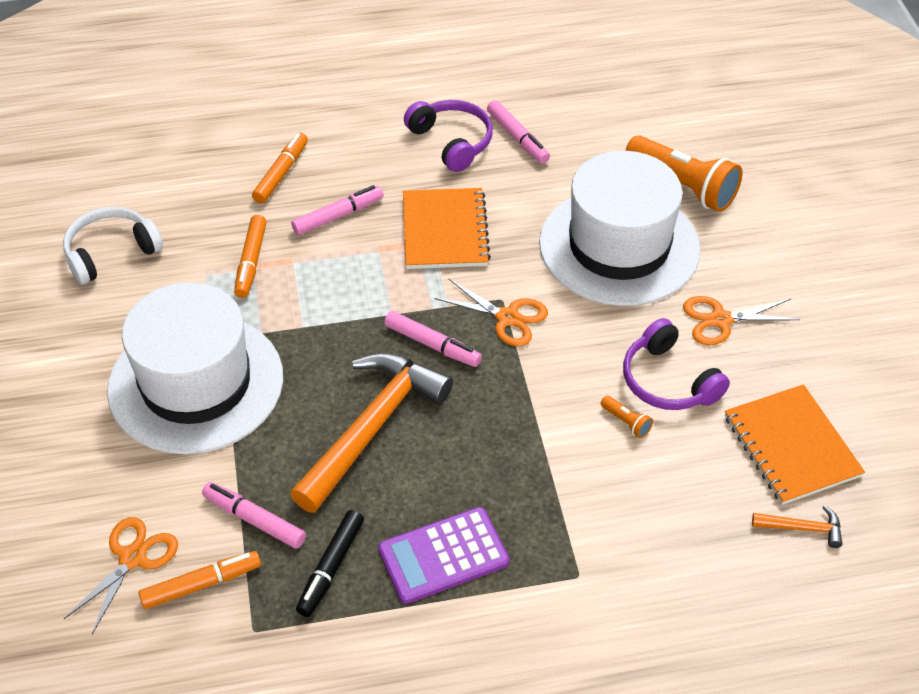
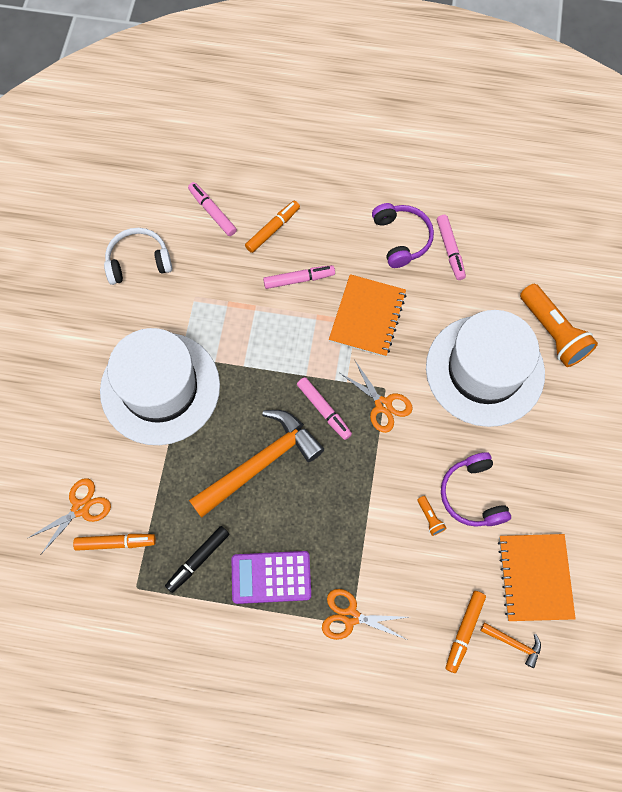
camera: 20 degrees right, 20 degrees up
(251, 261) = (227, 300): orange marker -> orange marker (464, 631)
(254, 520) = (163, 507): pink marker -> pink marker (212, 212)
(721, 320) = (530, 457): orange scissors -> orange scissors (350, 616)

